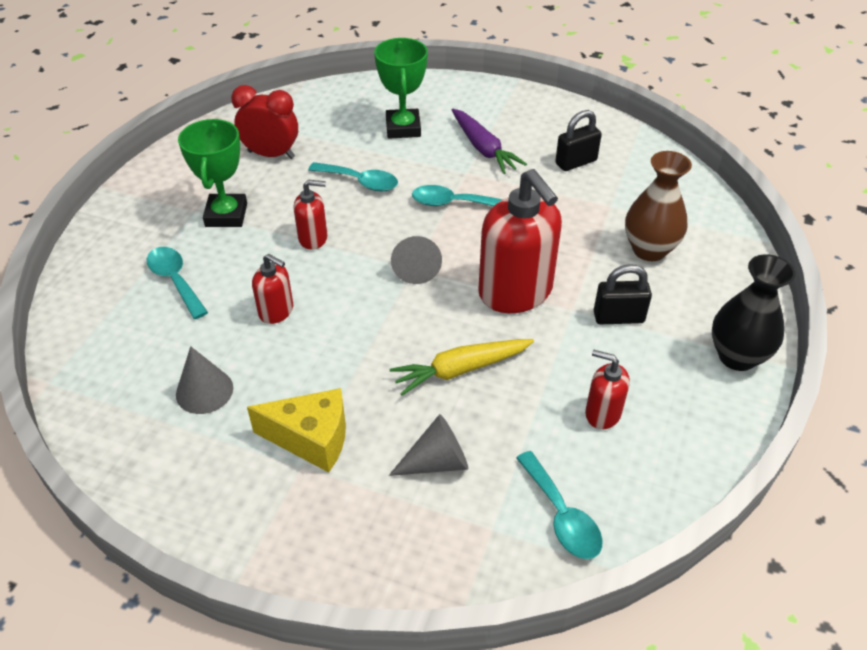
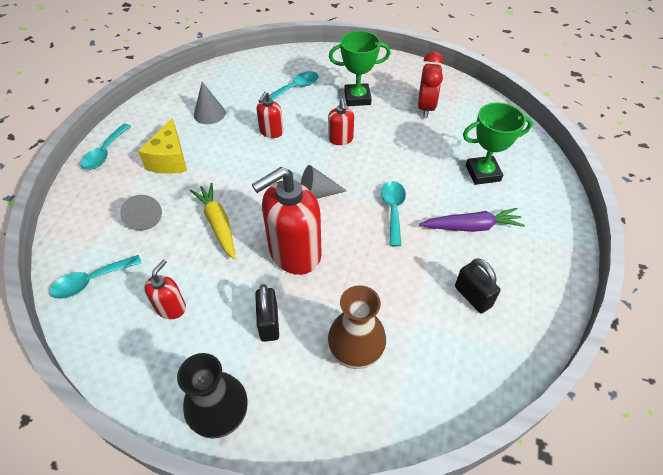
camera: 85 degrees right, 5 degrees up
(360, 182) = (407, 155): turquoise spoon -> turquoise spoon (105, 153)
(483, 148) = (471, 227): purple carrot -> purple carrot turned 150 degrees counterclockwise

